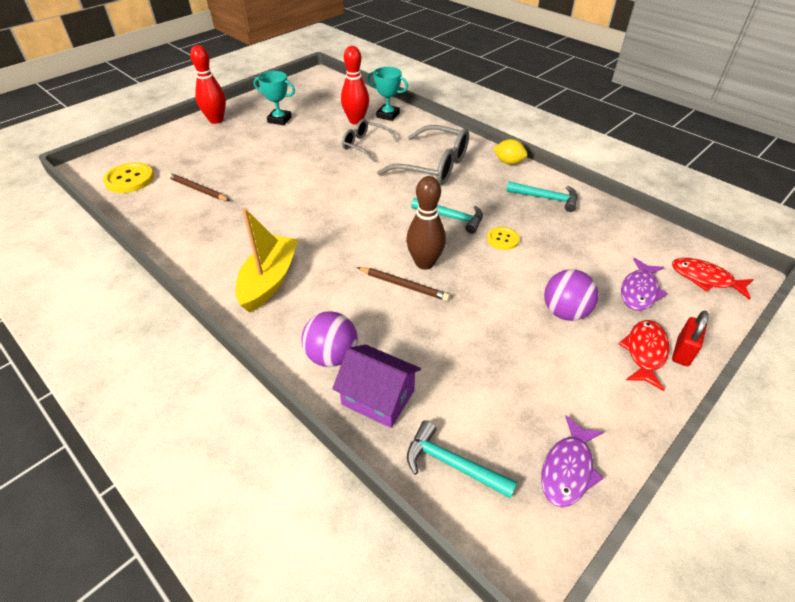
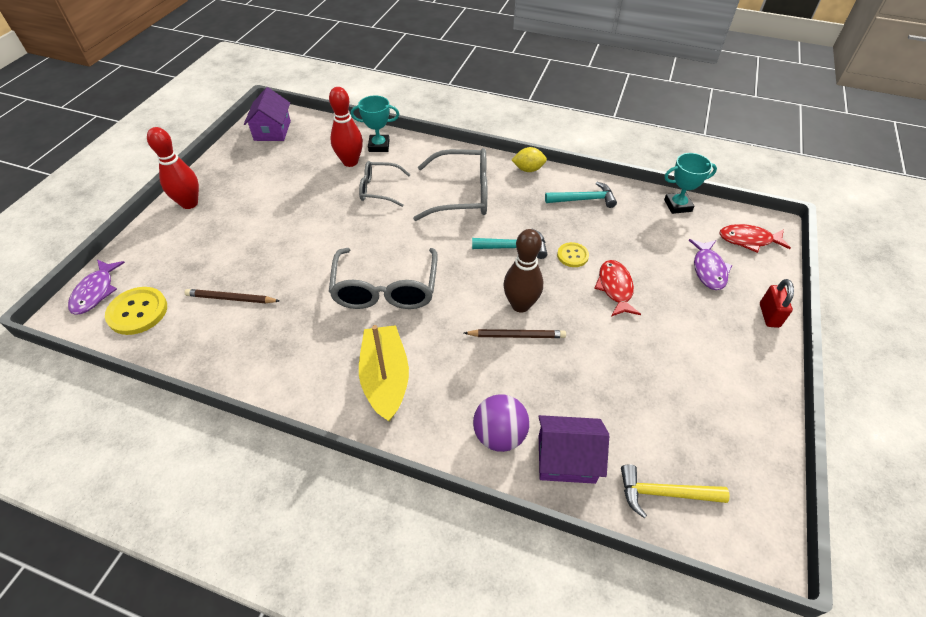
camera: 25 degrees left, 5 degrees up
(279, 120) = (264, 183): turquoise trophy -> turquoise trophy (677, 205)
(311, 86) = (272, 130): none -> purple house
(317, 217) = (385, 289): none -> grey glasses
(452, 464) = (663, 493): turquoise hammer -> yellow hammer
(565, 312) = (665, 311): purple ball -> none
(568, 469) = (749, 456): purple fish -> purple fish (96, 292)
(645, 352) = (744, 326): red fish -> red fish (615, 288)

